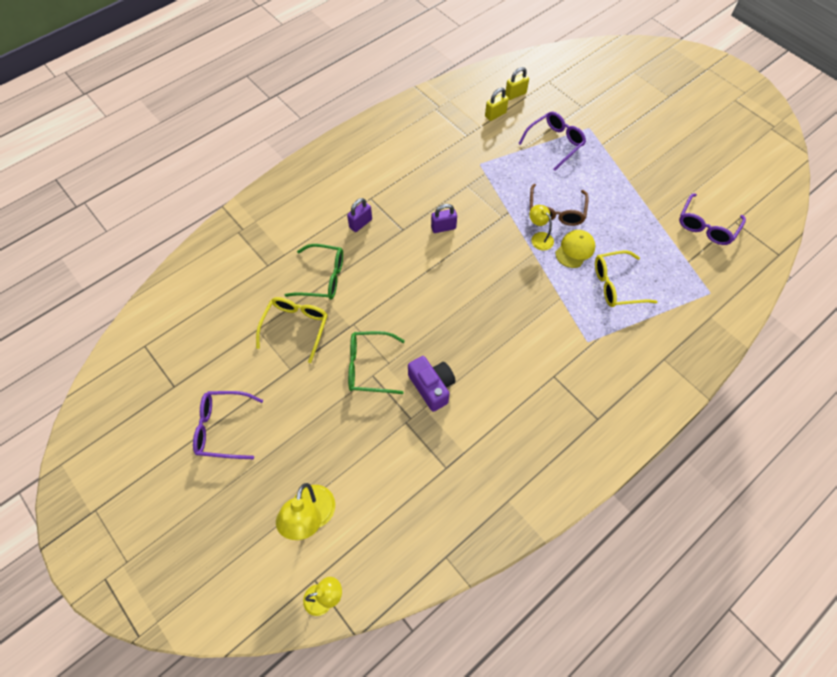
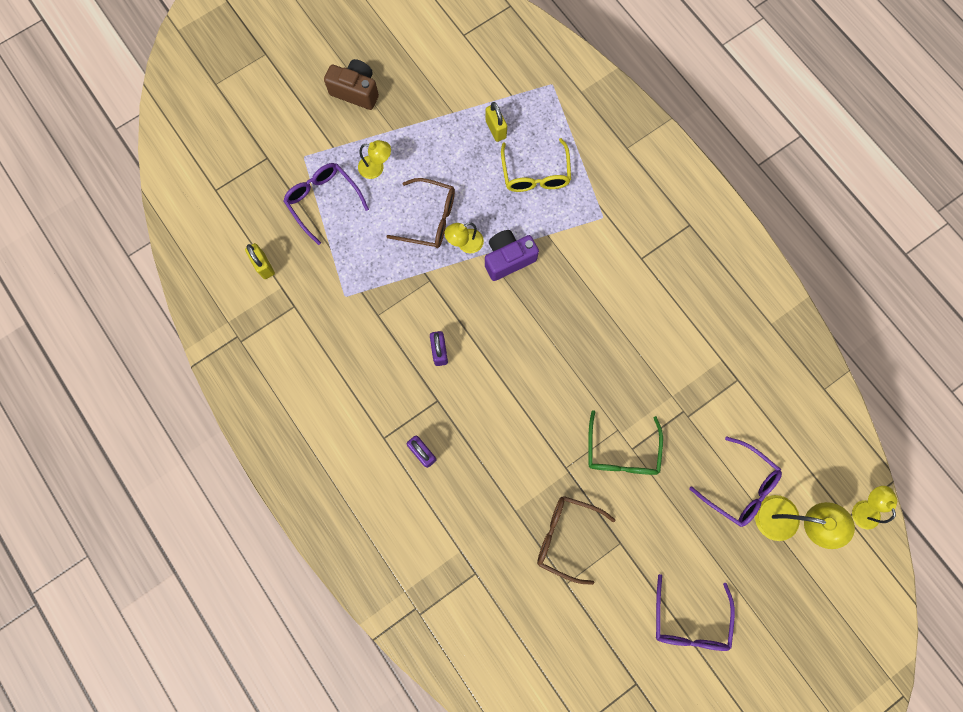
camera: 85 degrees left, 15 degrees up
(296, 327) = (566, 536): yellow glasses -> brown glasses
(323, 278) = (500, 502): green glasses -> none
(432, 387) = (648, 385): purple camera -> purple camera (508, 259)
(515, 94) = (231, 235): yellow padlock -> yellow padlock (496, 129)
(575, 250) = (485, 208): yellow cap -> none
(592, 173) = (376, 168): none -> yellow lamp
(655, 154) = (356, 91): none -> brown camera
(706, 226) = (467, 65): purple glasses -> purple glasses (739, 486)

